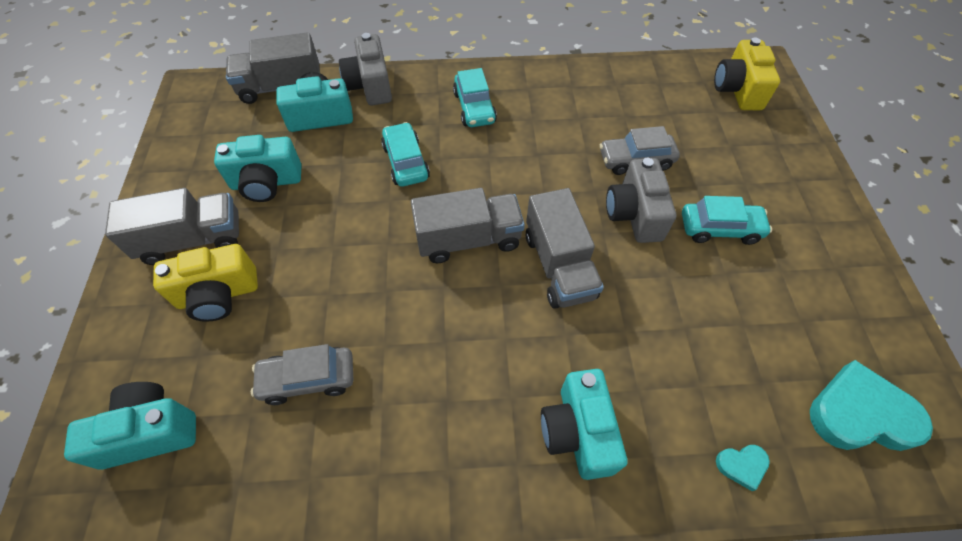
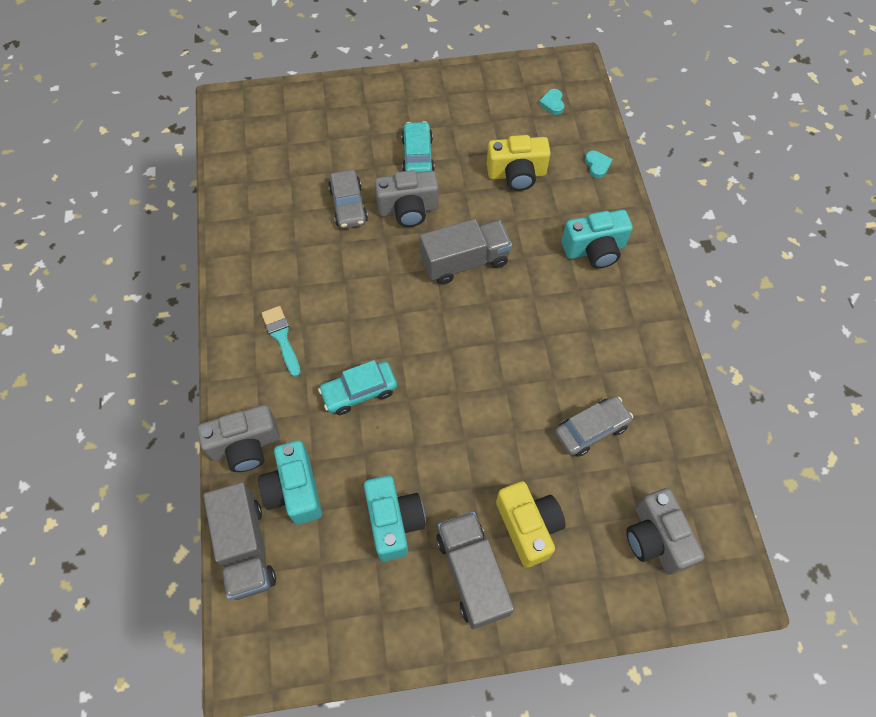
camera: 95 degrees left, 5 degrees up
(150, 432) = (656, 538): turquoise camera -> grey camera
(308, 379) = (591, 429): grey car -> grey car turned 105 degrees counterclockwise
(468, 239) = (446, 328): grey truck -> none
(474, 107) = (281, 337): turquoise car -> turquoise brush
(737, 90) = (259, 125): yellow camera -> yellow camera (517, 174)
(860, 413) = (552, 103): turquoise heart -> turquoise heart, size x0.46

